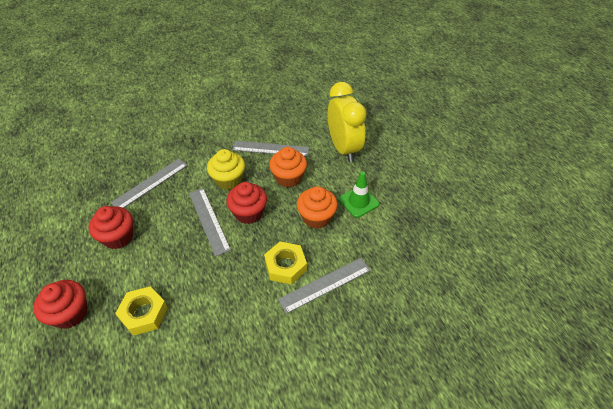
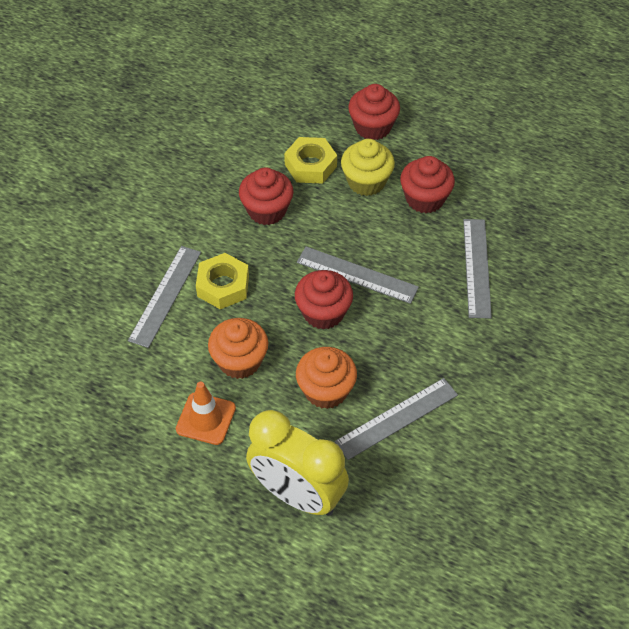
camera: 140 degrees right, 5 degrees up
(208, 299) = (267, 210): none -> red cupcake
(228, 180) = (395, 334): yellow cupcake -> yellow cupcake (366, 181)
(358, 202) = (206, 419): green traffic cone -> orange traffic cone

